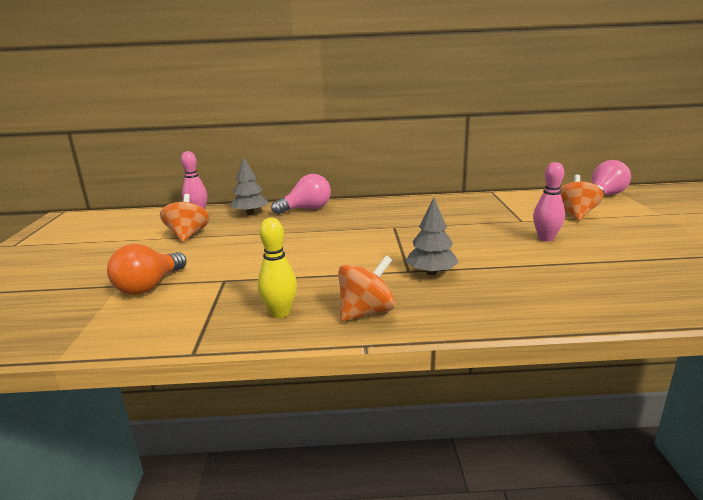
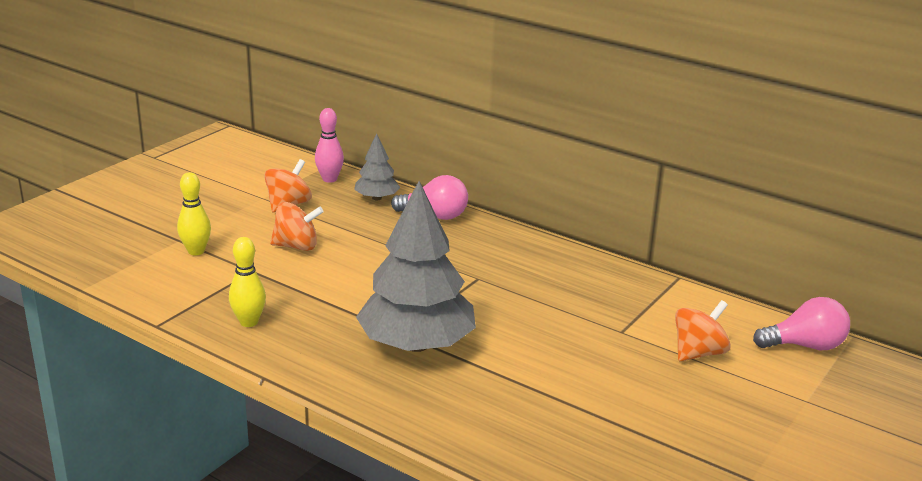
camera: 35 degrees right, 5 degrees up
(149, 286) = (196, 251): orange light bulb -> yellow bowling pin
(366, 312) = (306, 353): orange spinning top -> orange spinning top (296, 246)
(431, 272) = (416, 344): grey tree -> grey tree, size x2.07
(546, 238) = (596, 363): pink bowling pin -> none

